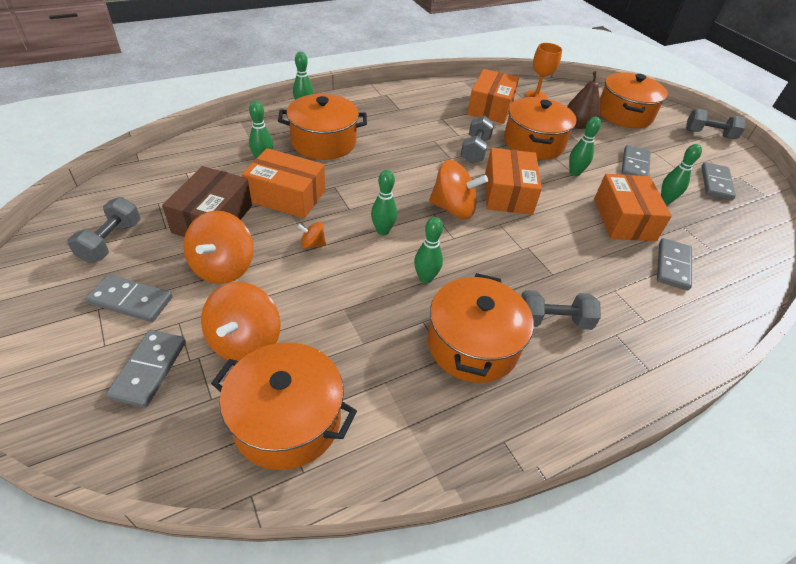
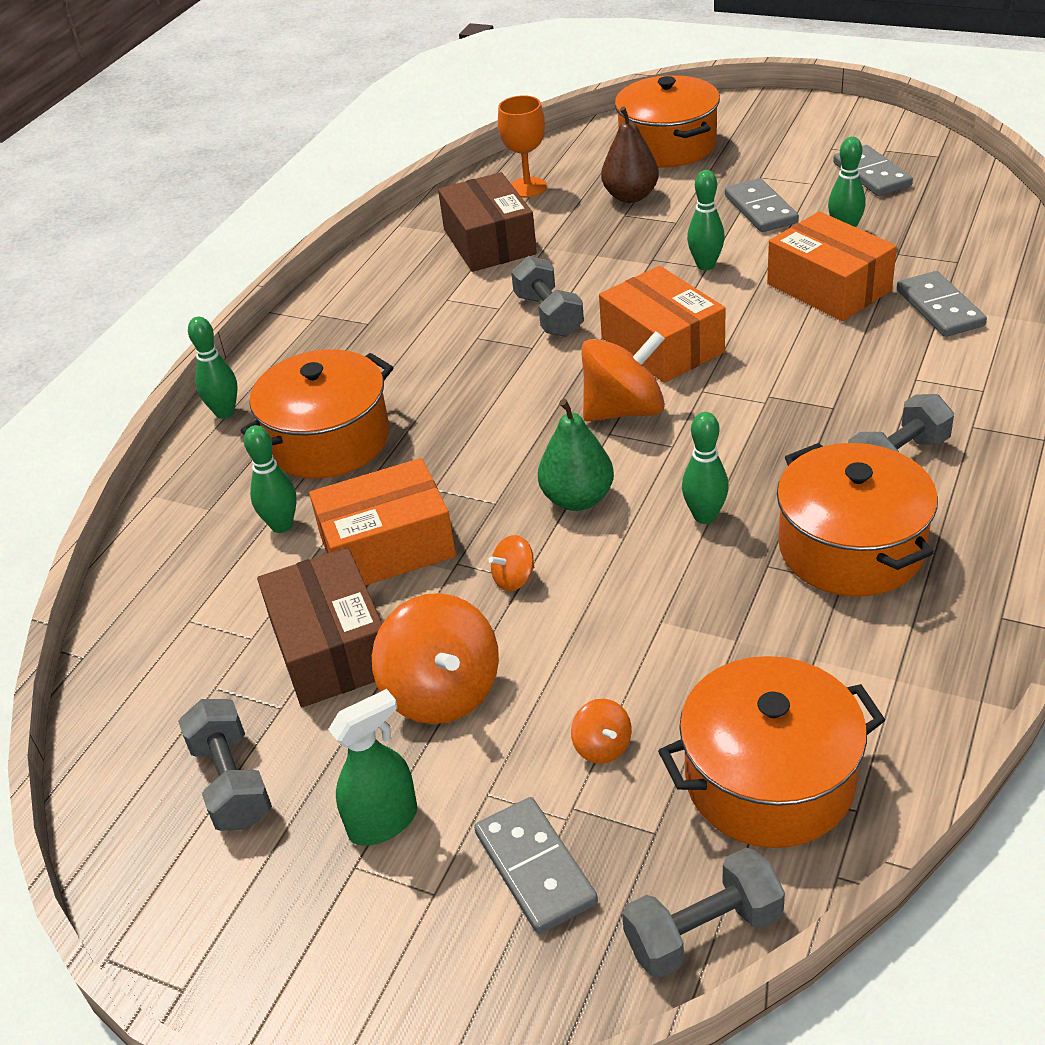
camera: 30 degrees left, 5 degrees down
(131, 300) = (383, 822): grey domino -> green spray bottle
(245, 342) = (602, 746): orange spinning top -> orange spinning top, size x0.48
(382, 231) = (577, 499): green bowling pin -> green pear
(490, 107) = (489, 242): orange box -> brown box
(533, 143) = (608, 257): orange pot -> none
(709, 134) = (794, 112): grey dumbbell -> grey dumbbell (703, 931)

